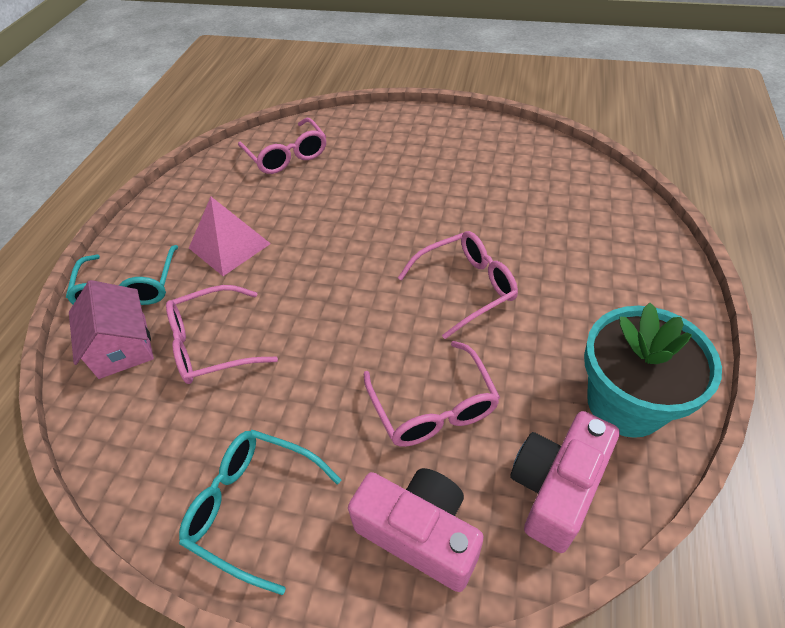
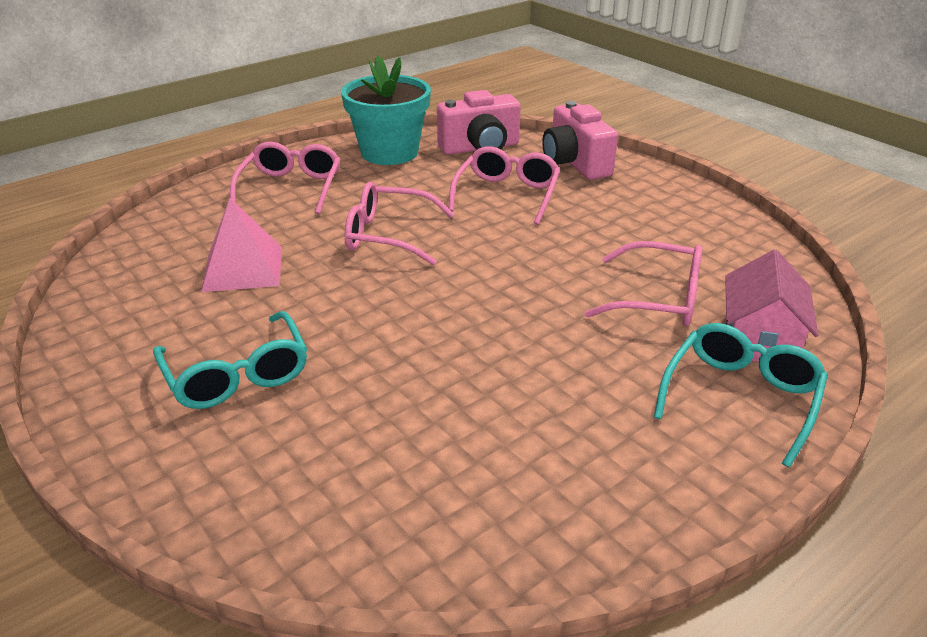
camera: 145 degrees left, 15 degrees down
(229, 246) = (581, 386): pink pyramid -> pink pyramid (243, 268)
(255, 507) = (672, 205): turquoise glasses -> turquoise glasses (236, 374)
(286, 155) = (380, 494): pink glasses -> pink glasses (290, 188)

